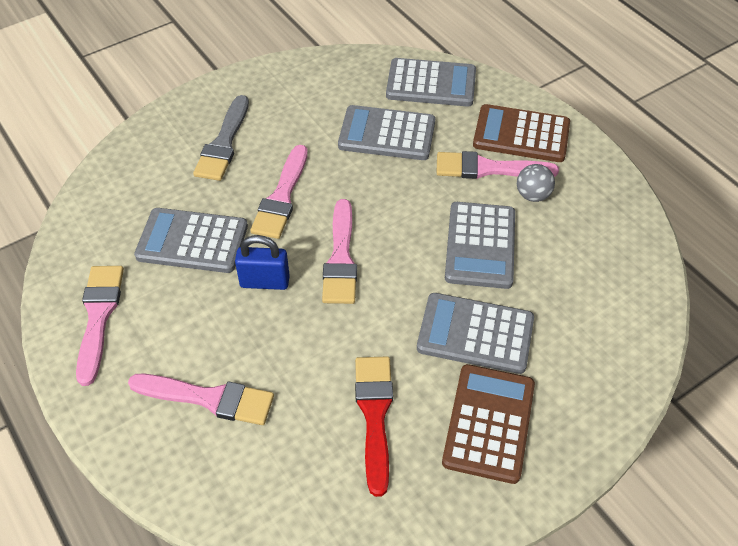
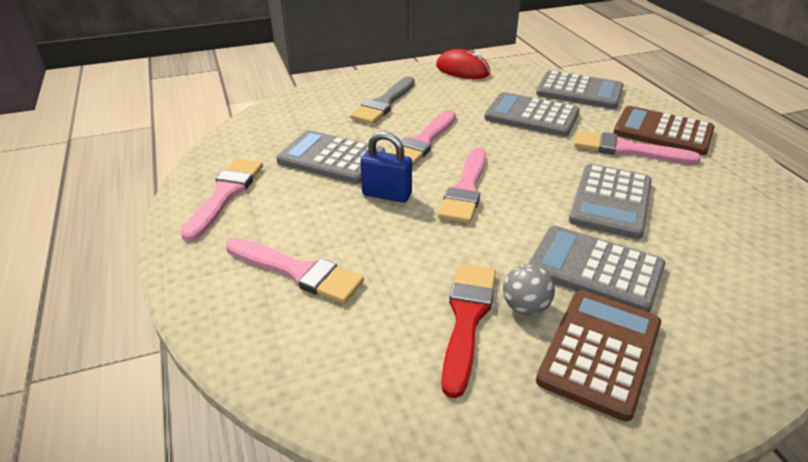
camera: 15 degrees right, 15 degrees down
(297, 68) = (462, 70): none -> red mouse
(532, 195) = (671, 174): grey ball -> grey ball (525, 307)

